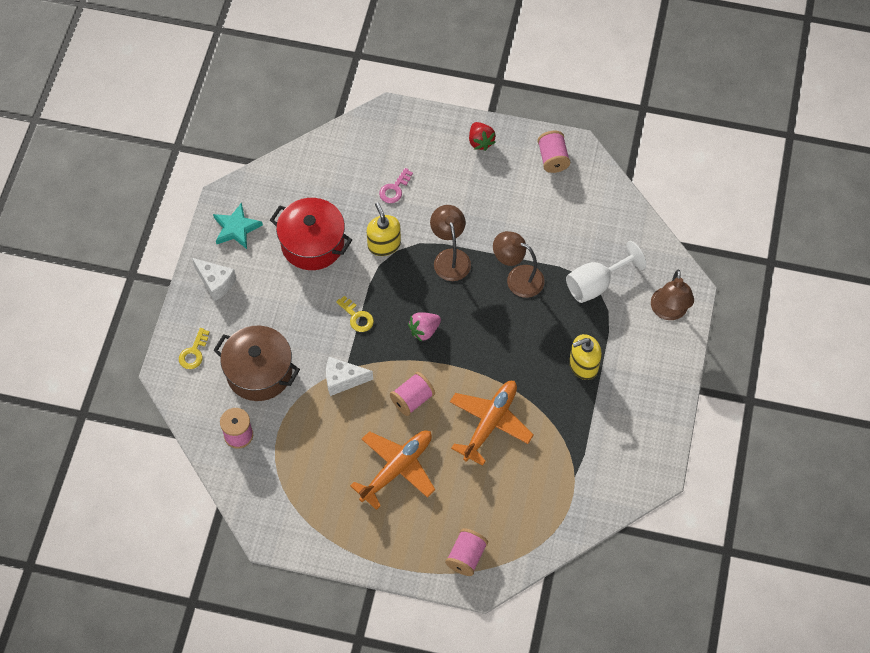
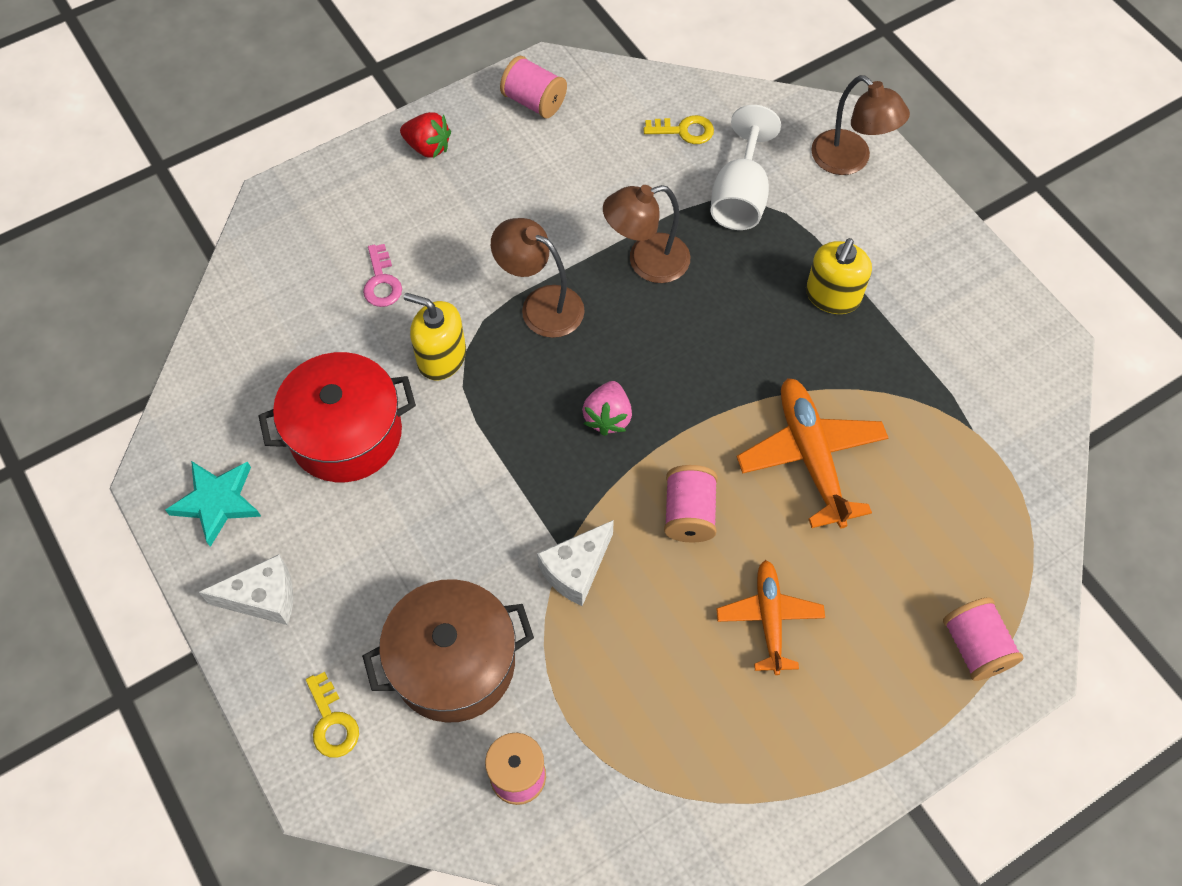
camera: 45 degrees left, 0 degrees up
(357, 317) = (506, 474): yellow key -> yellow key (684, 130)
(396, 469) = (769, 619): orange plane -> orange plane, size x0.66

